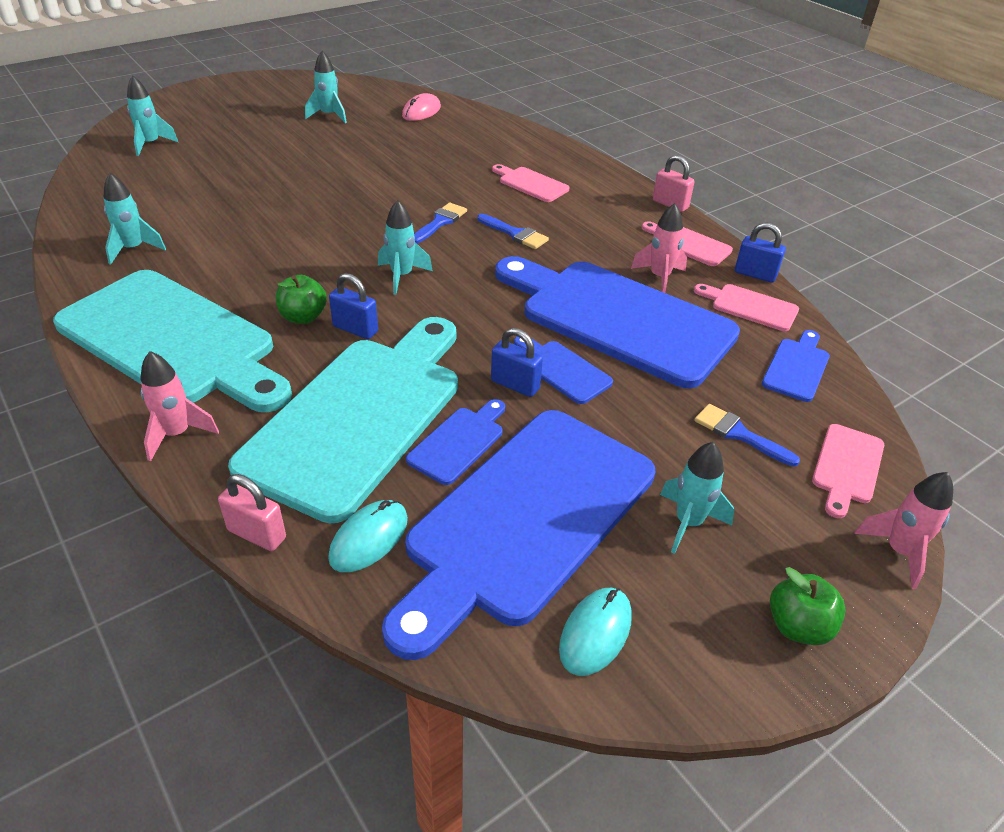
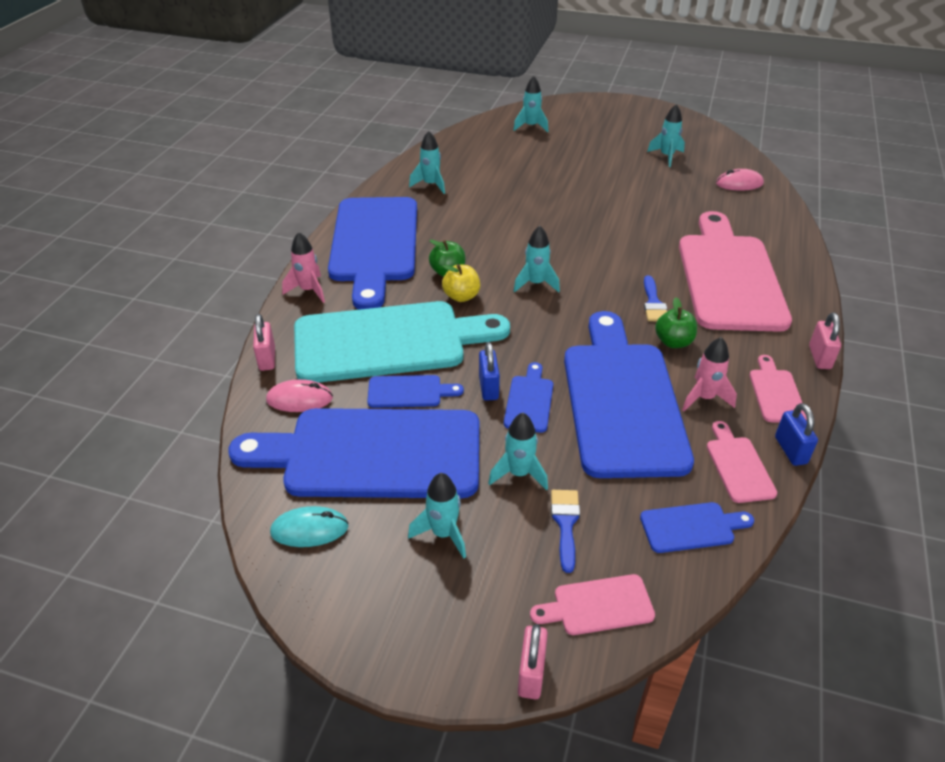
camera: 55 degrees right, 0 degrees up
(172, 340) = (374, 244): turquoise cutting board -> blue cutting board
(355, 329) = (461, 296): blue padlock -> yellow apple
(369, 538) = (299, 399): turquoise mouse -> pink mouse
(440, 222) = (617, 266): blue brush -> none
(531, 184) = (729, 277): pink cutting board -> pink cutting board, size x2.42
(652, 429) = (519, 474): none -> turquoise rocket
(798, 626) = (399, 634): green apple -> green apple (673, 342)
(899, 551) = (531, 674): pink rocket -> pink padlock

